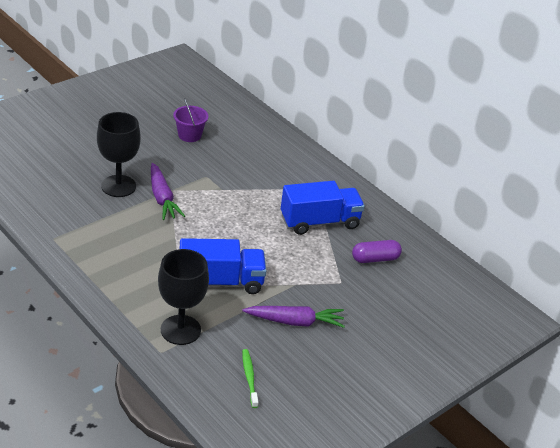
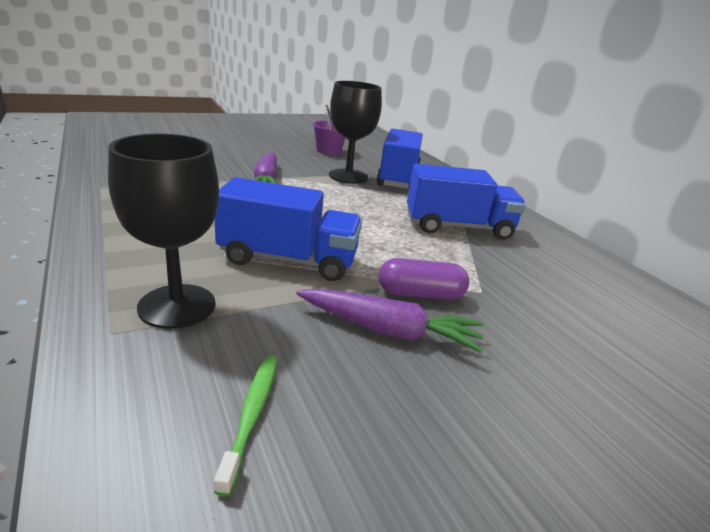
camera: 15 degrees right, 10 degrees down
(118, 186) = (223, 166): black goblet -> black goblet (348, 176)
(262, 166) = (398, 178): none -> blue truck
(375, 259) = (538, 274): purple capsule -> purple capsule (420, 294)

